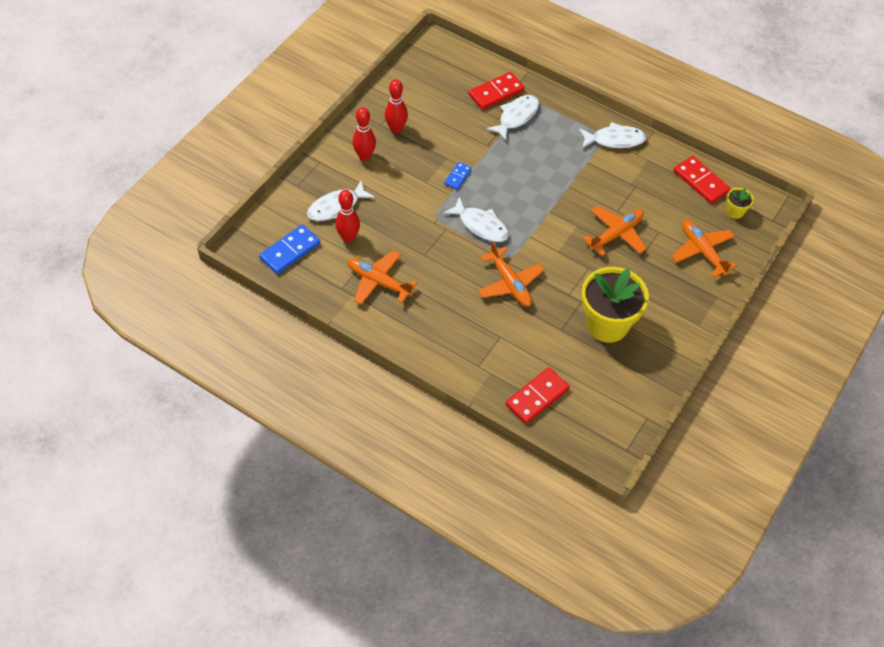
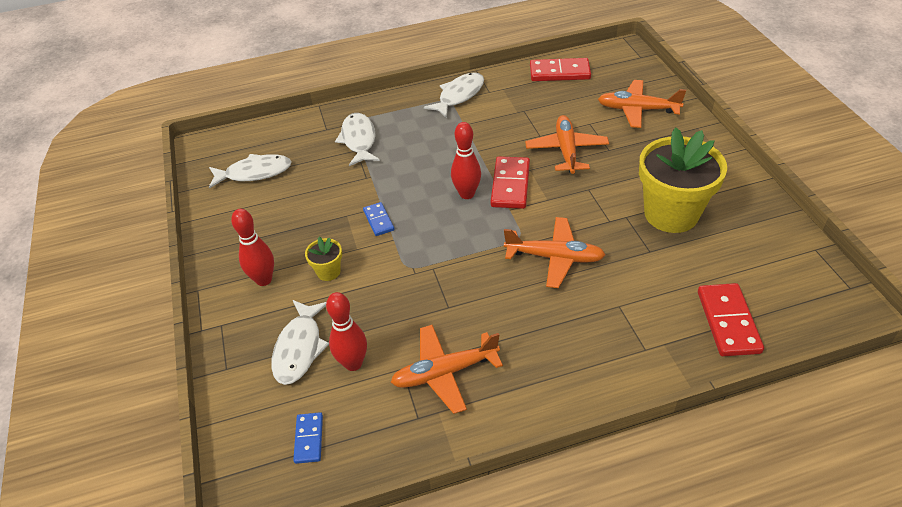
camera: 45 degrees left, 10 degrees down
(290, 251) = (309, 439): blue domino -> blue domino, size x0.57
(396, 129) = (263, 233): red bowling pin -> red bowling pin (467, 194)
(481, 225) = (458, 238): white fish -> white fish (254, 173)
(496, 93) = (315, 138): red domino -> red domino (510, 185)
(735, 211) = (611, 71): yellow flower pot -> yellow flower pot (328, 272)

